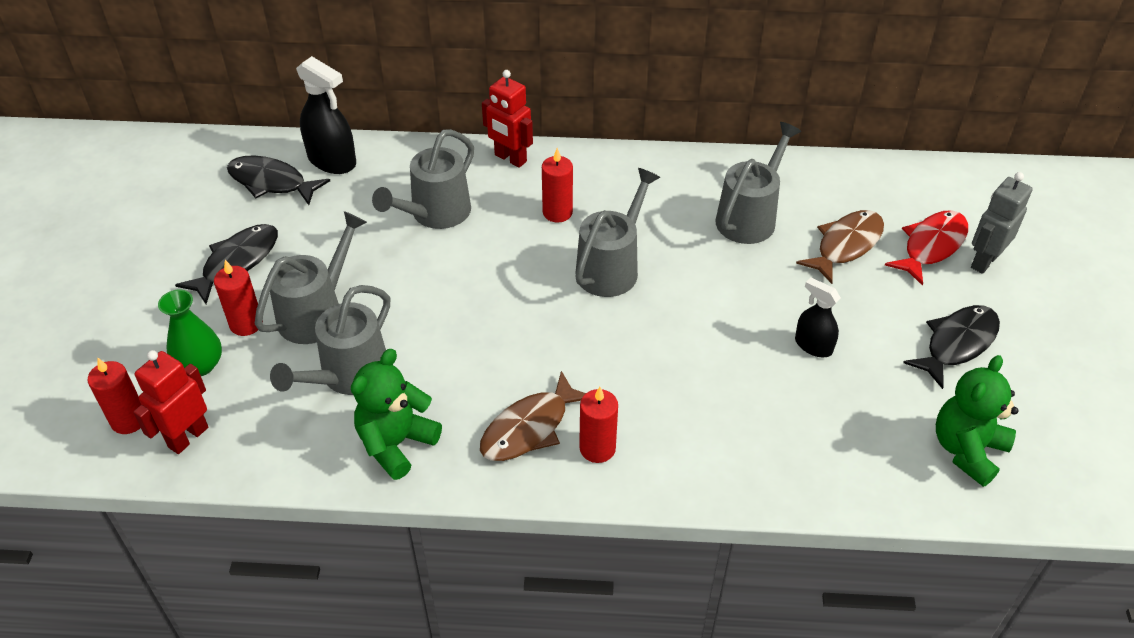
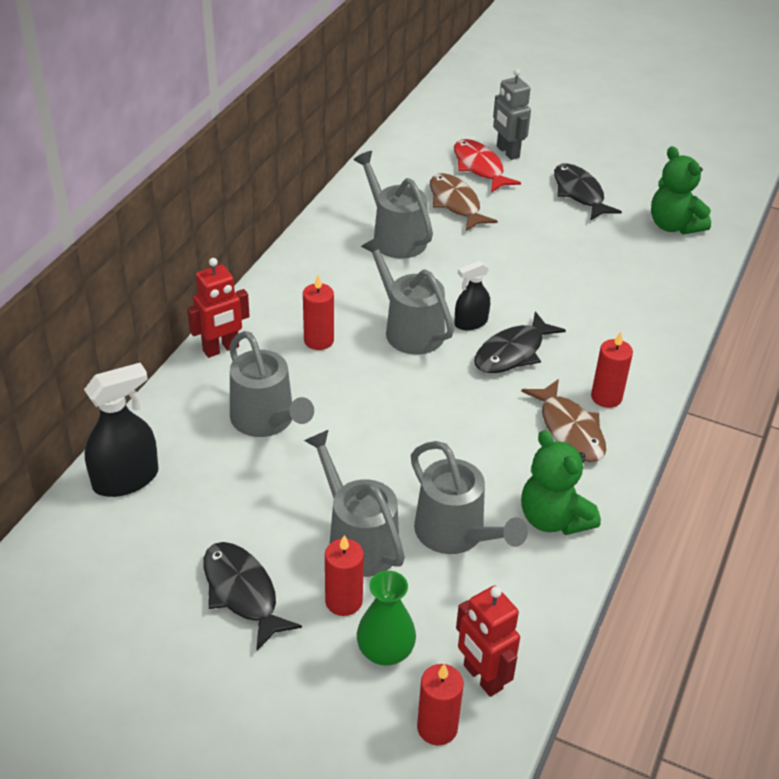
camera: 70 degrees left, 5 degrees down
(272, 182) = (126, 538): black fish -> black fish (513, 352)
(813, 345) = (550, 255): black spray bottle -> black spray bottle (471, 322)

